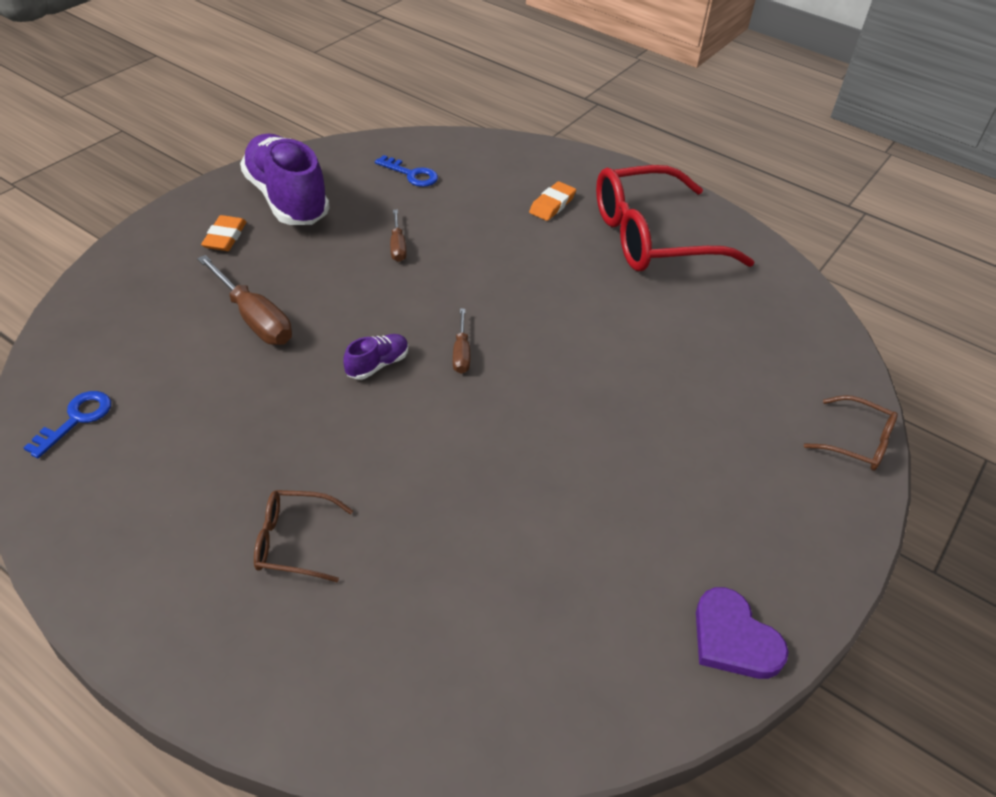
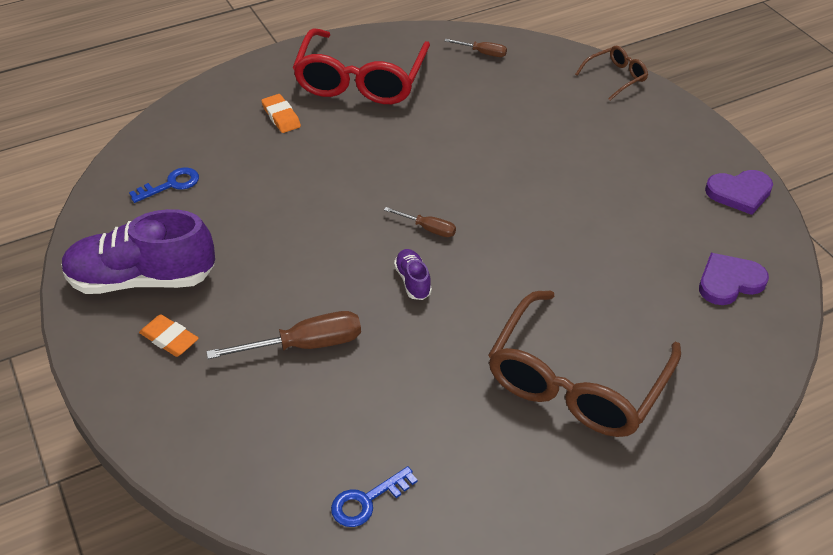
camera: 60 degrees left, 0 degrees up
(76, 419) = (367, 501): blue key -> blue key turned 90 degrees counterclockwise
(293, 542) = (576, 381): brown glasses -> brown glasses, size x2.15
(397, 246) = (269, 225): brown screwdriver -> brown screwdriver (483, 53)
(545, 664) = (729, 281): none -> purple heart

